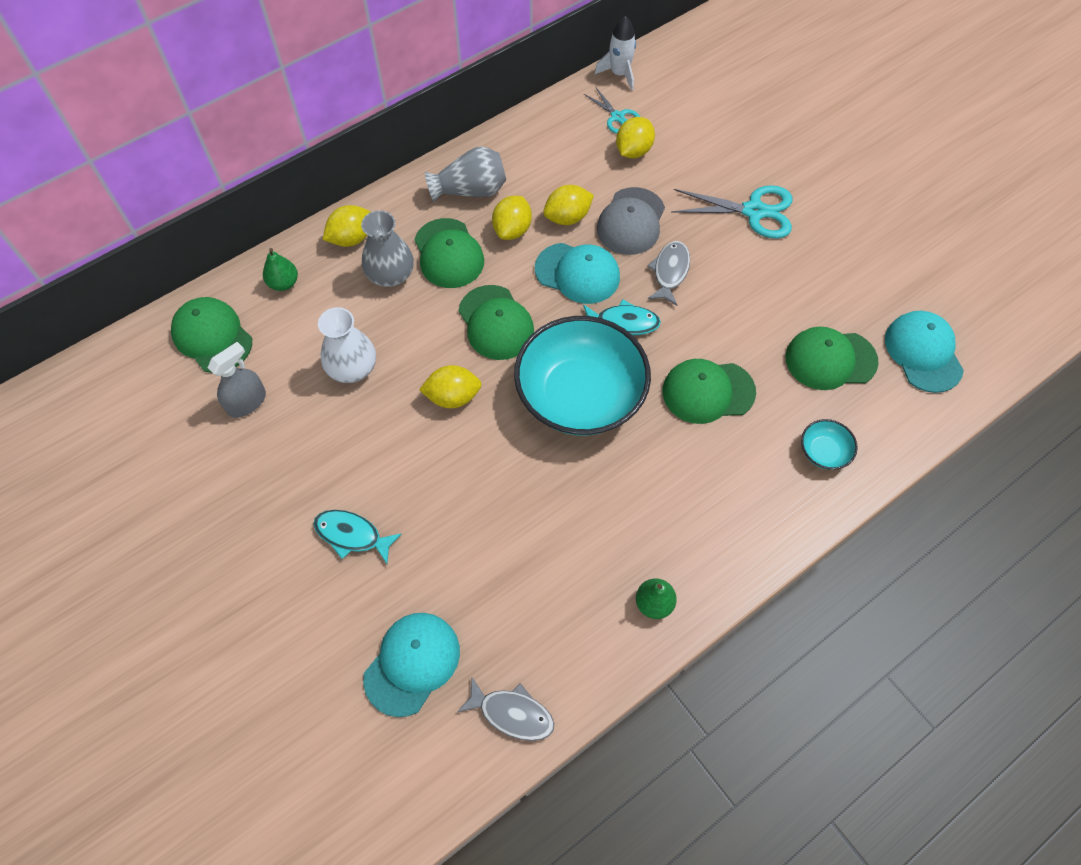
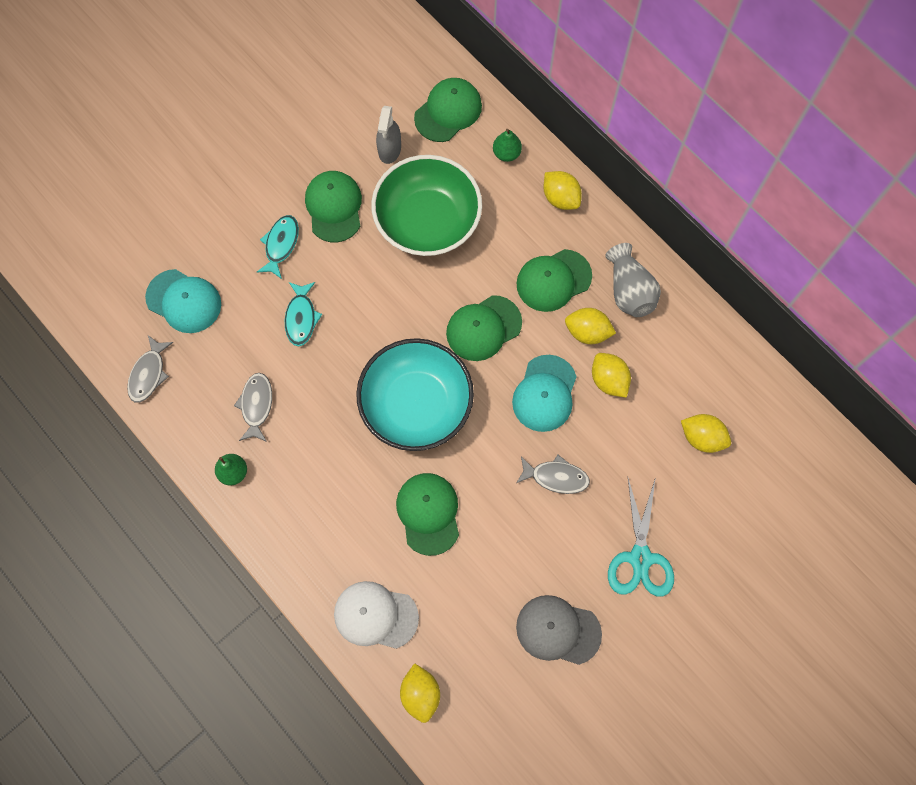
camera: 85 degrees right, 10 degrees up
(247, 402) = (389, 149): grey spray bottle -> grey spray bottle turned 60 degrees clockwise
(352, 368) = (427, 221): white vase -> green bowl
(390, 275) = (525, 236): grey vase -> none
(453, 397) = (406, 302): yellow lemon -> yellow lemon (420, 693)
(568, 573) = (256, 405): none -> grey fish
(617, 117) = (745, 419): turquoise scissors -> none
(619, 74) = (807, 419): white rocket -> none
(623, 322) = (494, 437): turquoise fish -> turquoise fish (301, 318)
(631, 221) = (611, 439): grey cap -> grey cap (558, 630)
(824, 452) = (375, 615): turquoise bowl -> white cap
(830, 360) = (472, 626): green cap -> green cap (334, 207)
(923, 353) = (488, 718): turquoise cap -> none

